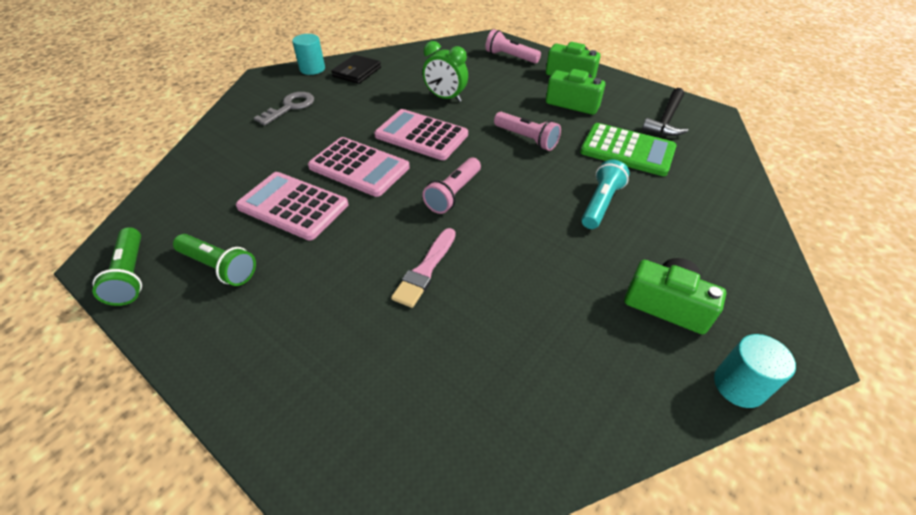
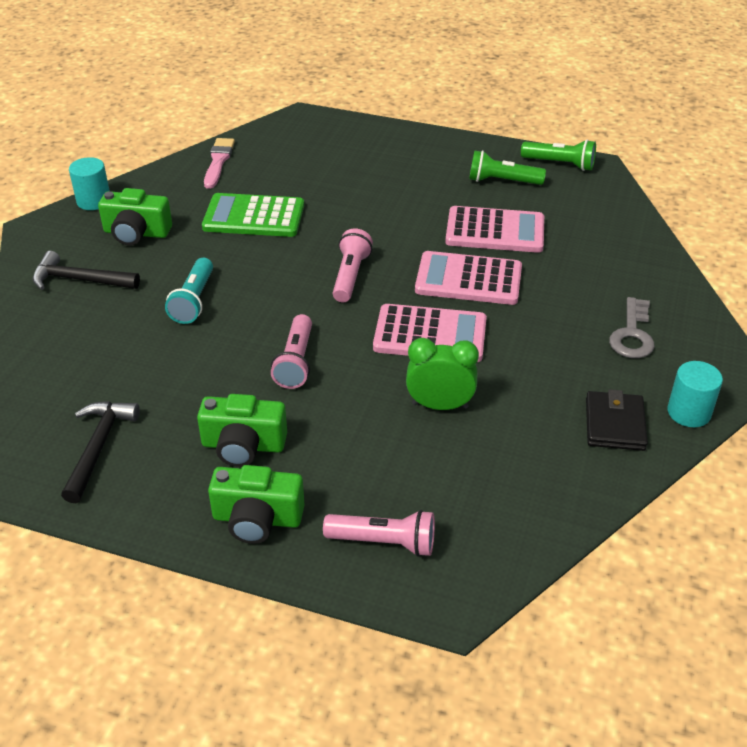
camera: 160 degrees right, 5 degrees down
(131, 275) = (560, 164): green flashlight -> green flashlight turned 150 degrees clockwise
(425, 270) = (339, 213): pink brush -> pink brush (218, 161)
(526, 139) = (295, 362): pink flashlight -> pink flashlight turned 105 degrees counterclockwise
(627, 150) = (161, 377): green calculator -> green calculator (254, 217)
(718, 253) = (80, 280): none -> black hammer

